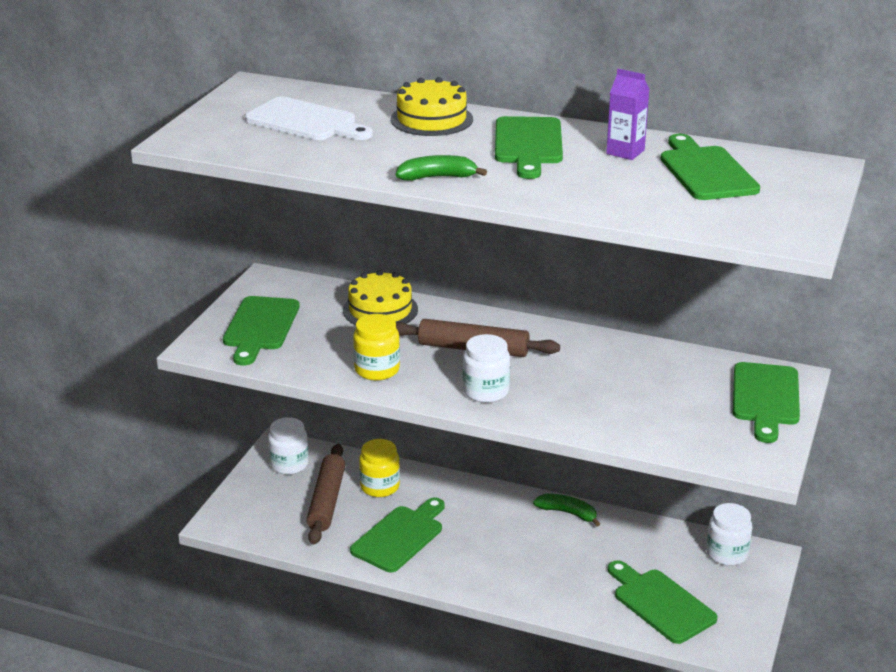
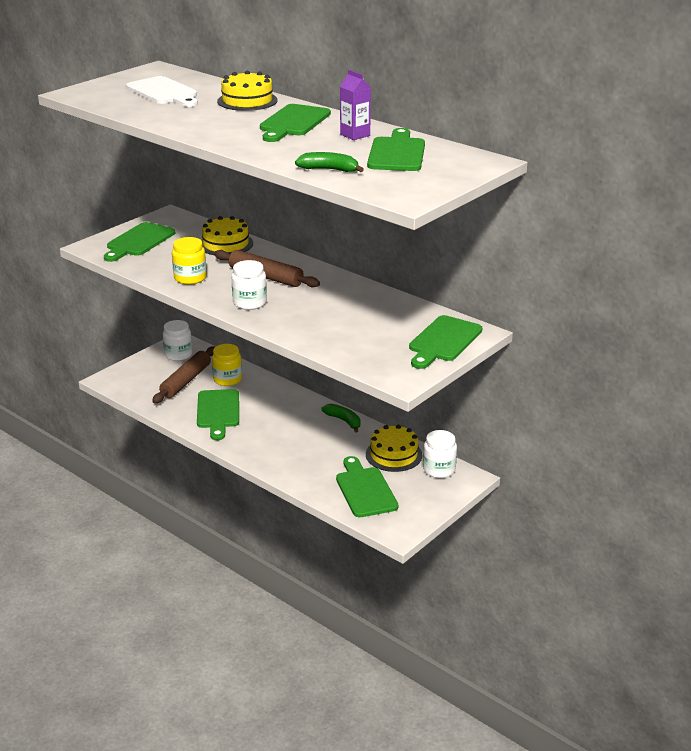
camera: 20 degrees right, 0 degrees up
(400, 536) = (218, 412): green cutting board -> green cutting board turned 120 degrees clockwise
(437, 177) = (208, 133): green banana -> green banana (329, 169)
(660, 546) = (393, 455): none -> yellow cake

